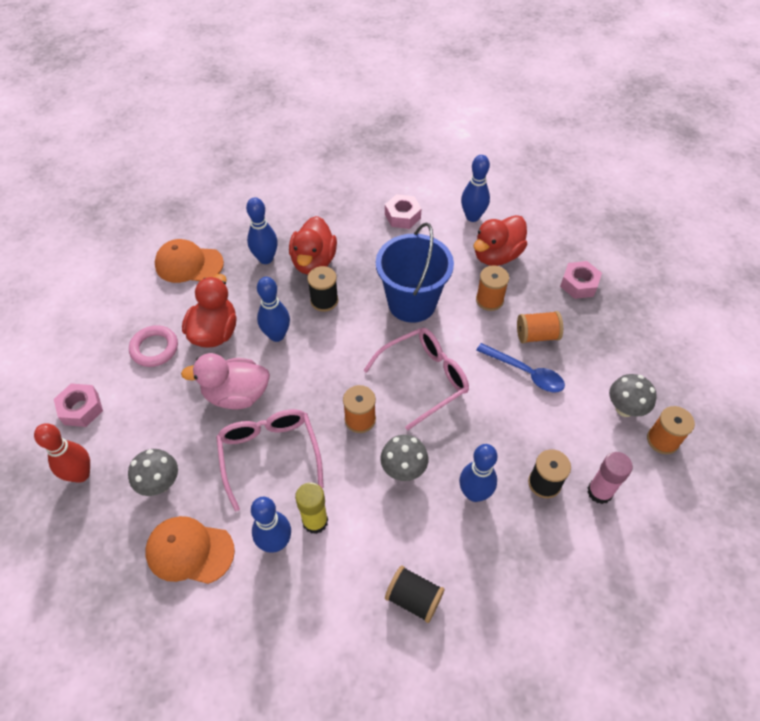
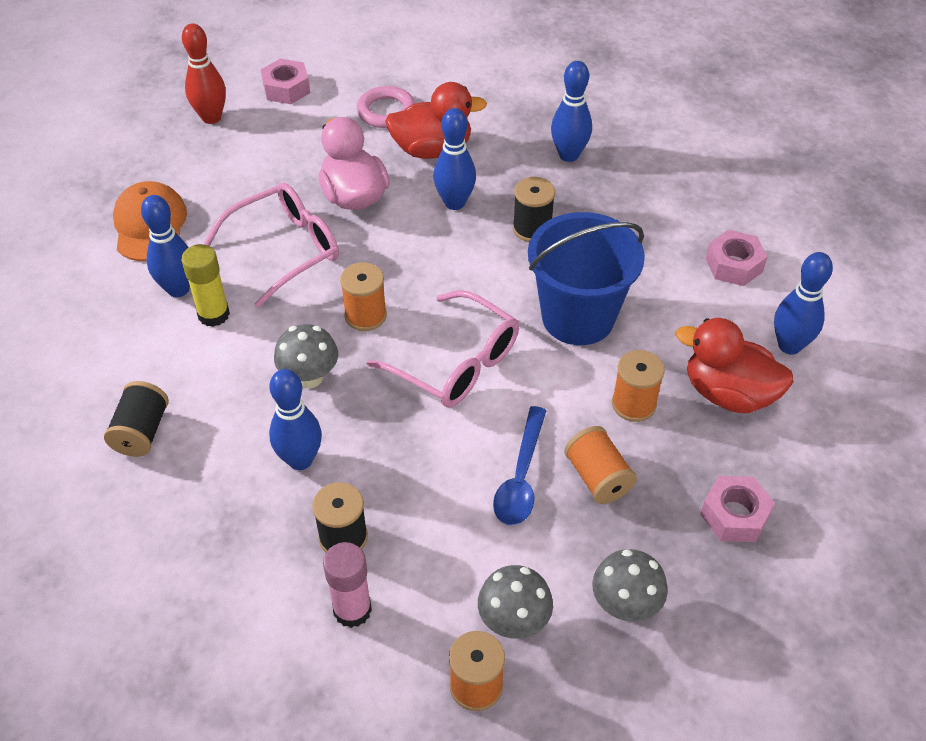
camera: 70 degrees right, 5 degrees down
(160, 483) = (220, 176): grey mushroom -> grey mushroom (625, 605)
(189, 264) = (520, 95): orange cap -> none
(313, 262) = (591, 199): red duck -> none

